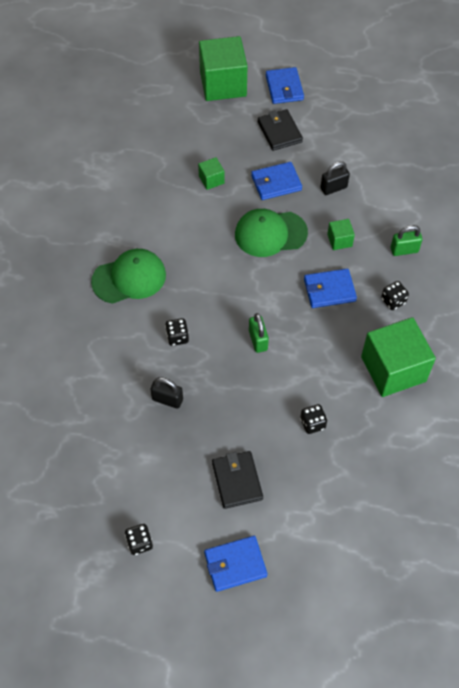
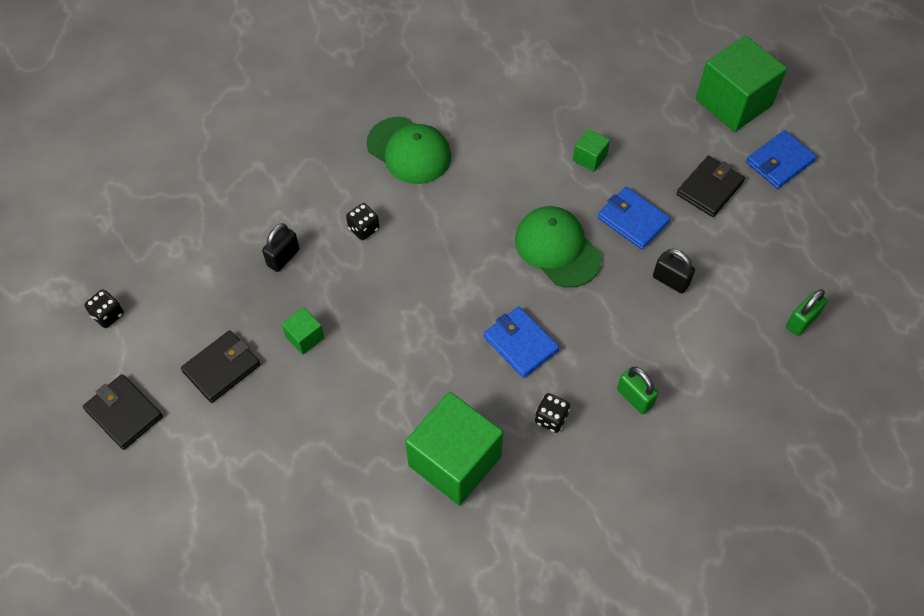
camera: 60 degrees right, 0 degrees up
(167, 399) = (283, 257): black padlock -> black padlock turned 45 degrees clockwise
(235, 564) = (124, 413): blue wallet -> black wallet
(258, 340) = (407, 304): green padlock -> green padlock (801, 321)
(312, 423) = (332, 409): black dice -> none
(339, 240) = (598, 322): green cube -> green cube (305, 337)

